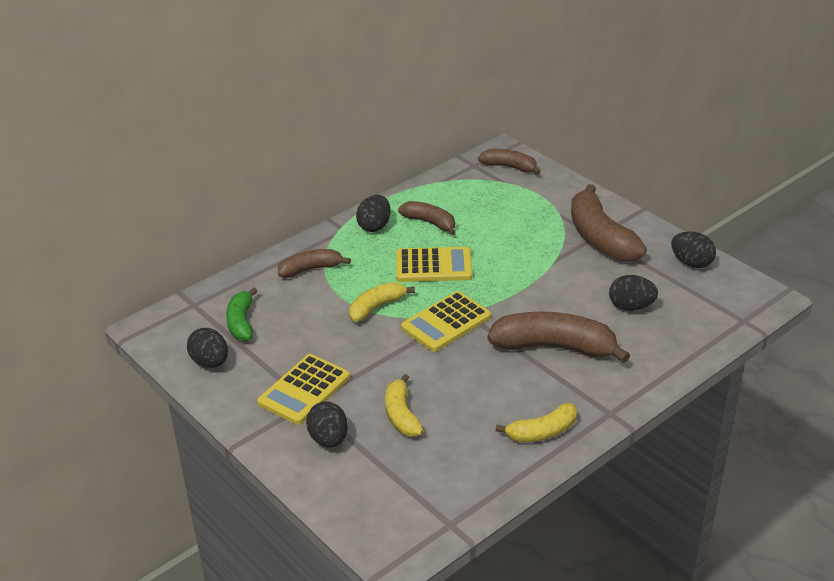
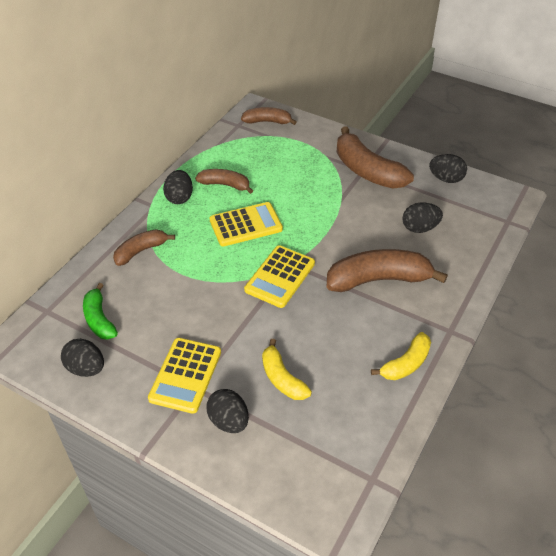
camera: 20 degrees left, 10 degrees up
(376, 307) = (214, 276): yellow banana -> none

